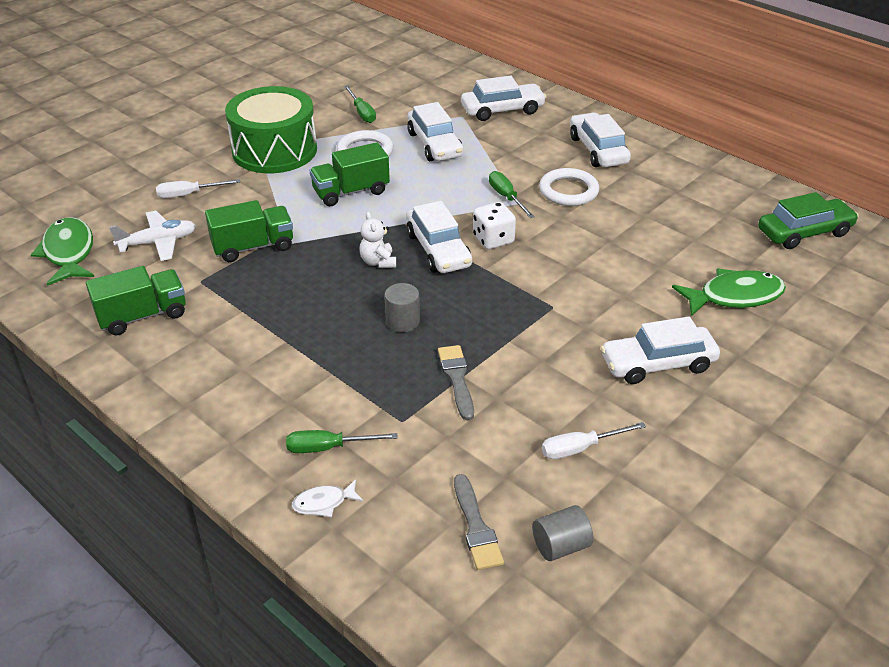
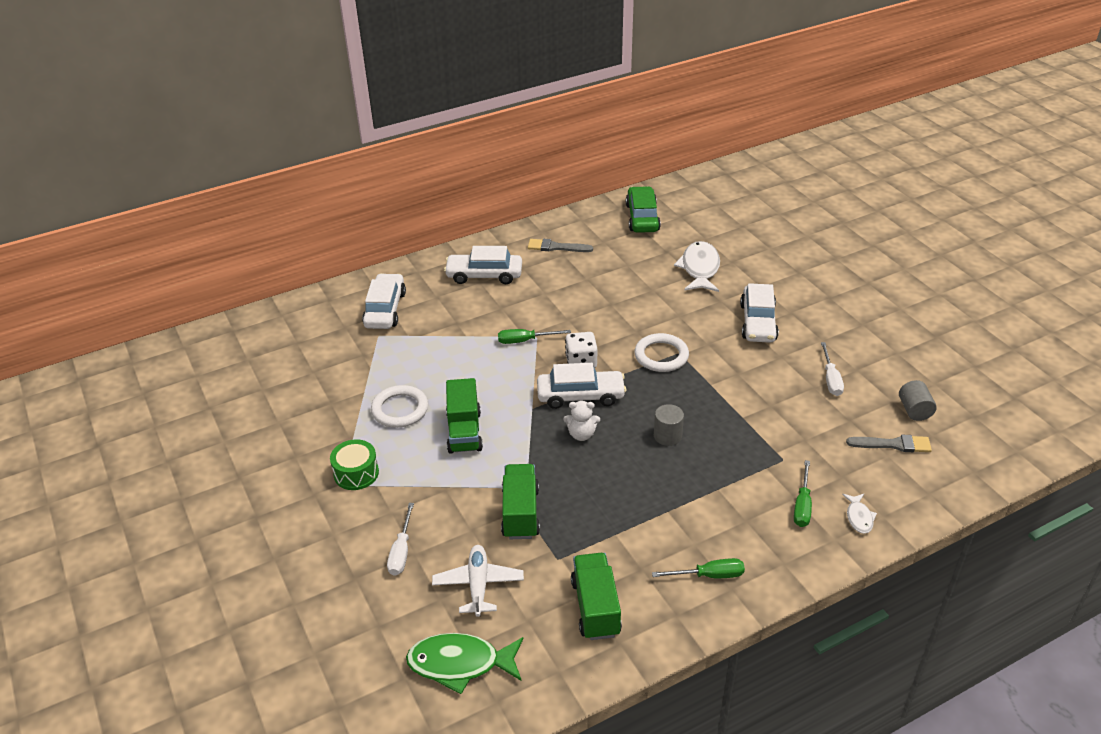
camera: 70 degrees left, 0 degrees up
(274, 150) = (356, 473): green drum -> green drum, size x0.49
(362, 113) = (326, 398): green screwdriver -> green screwdriver (709, 575)
(434, 144) = (416, 363): white car -> none
(457, 379) = (745, 421): grey brush -> grey brush (556, 247)
(568, 191) = (534, 306): white ring -> white ring (661, 356)
(734, 296) = (700, 269): green fish -> white fish

